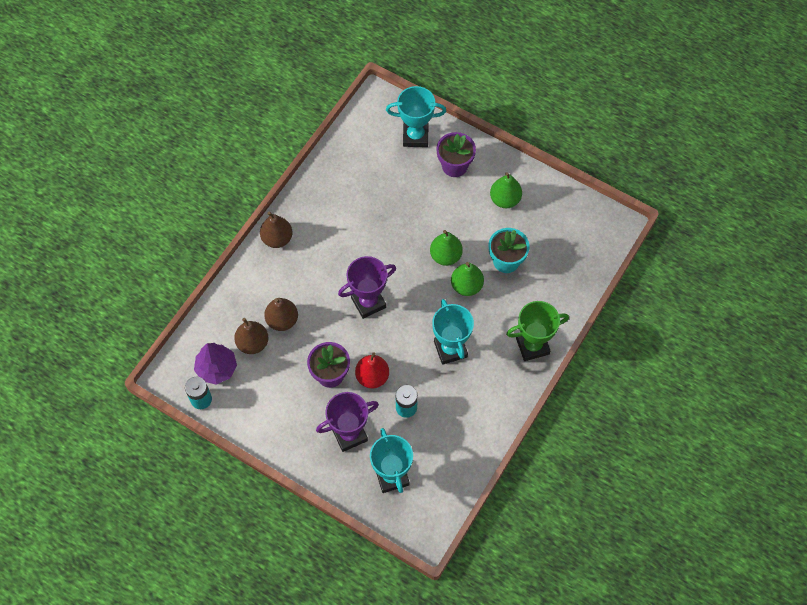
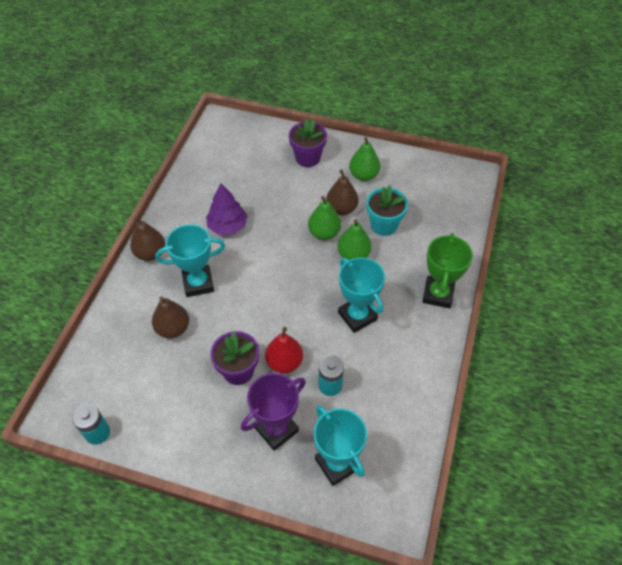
camera: 15 degrees left, 10 degrees down
(217, 368) = (110, 394): purple tree -> purple tree (228, 226)
(253, 343) = (145, 359): brown pear -> brown pear (341, 209)
(368, 302) = (259, 291): purple trophy -> none
(415, 136) = (264, 142): turquoise trophy -> turquoise trophy (198, 283)
(532, 346) = (438, 294): green trophy -> green trophy turned 45 degrees counterclockwise

